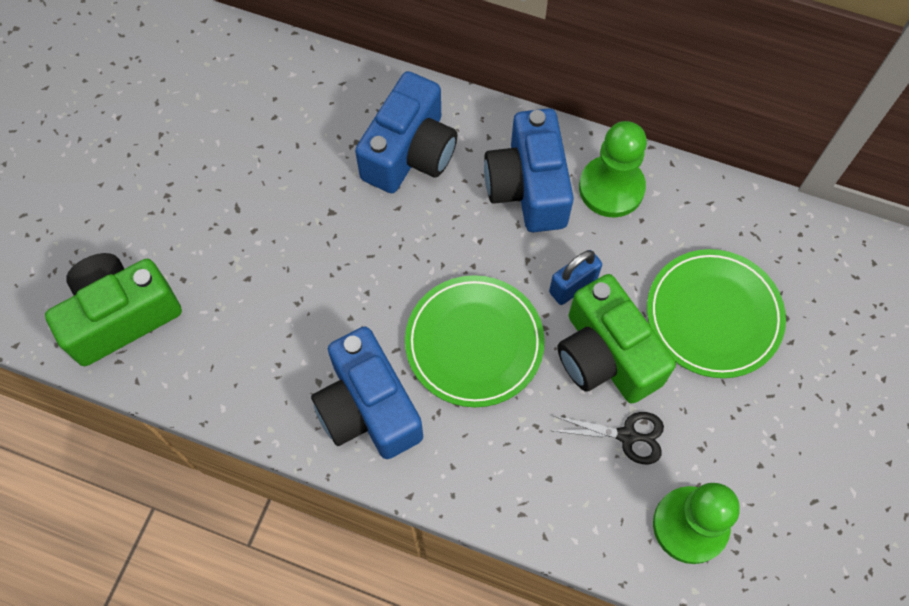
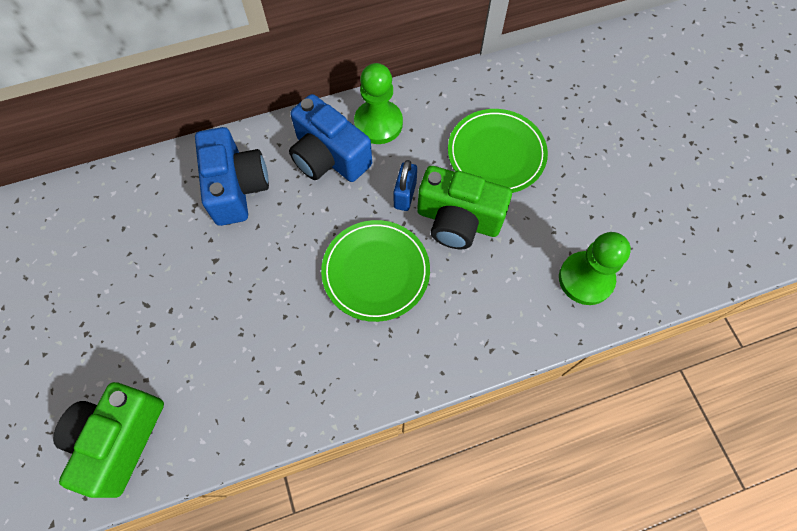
camera: 40 degrees left, 0 degrees up
(368, 408) = (344, 363): blue camera -> none
(627, 435) = (509, 256): black scissors -> none

